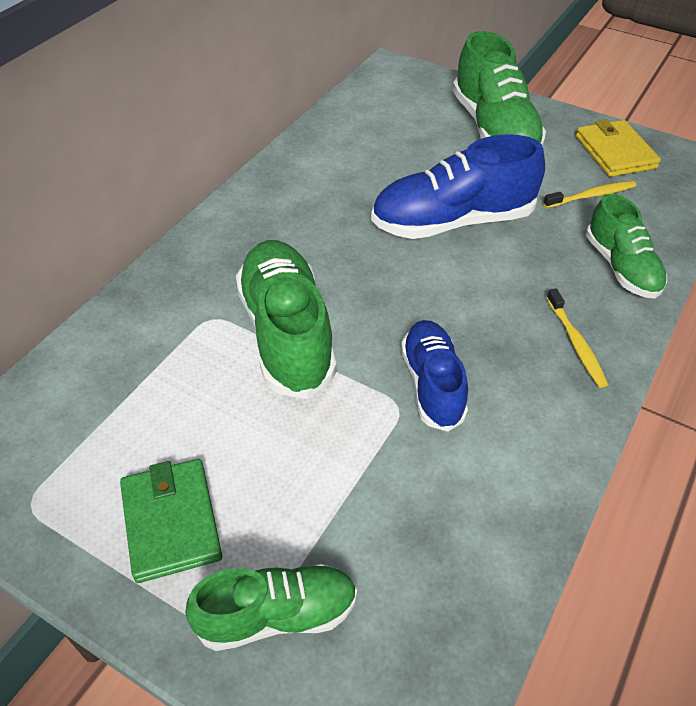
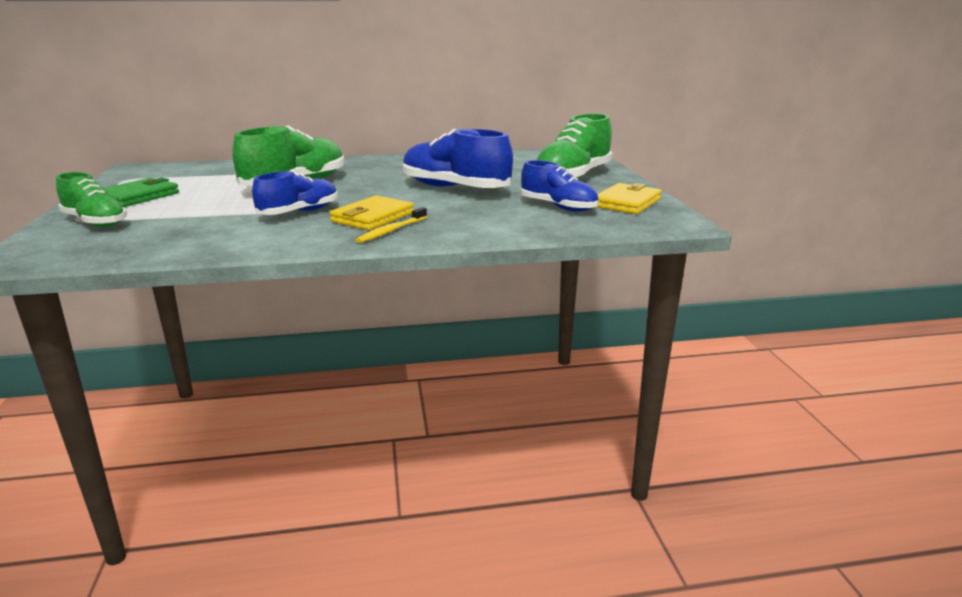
camera: 50 degrees right, 25 degrees down
(511, 334) = (372, 217): none -> yellow wallet
(591, 196) = (558, 207): yellow toothbrush -> blue shoe
(621, 267) = (494, 226): green shoe -> none

